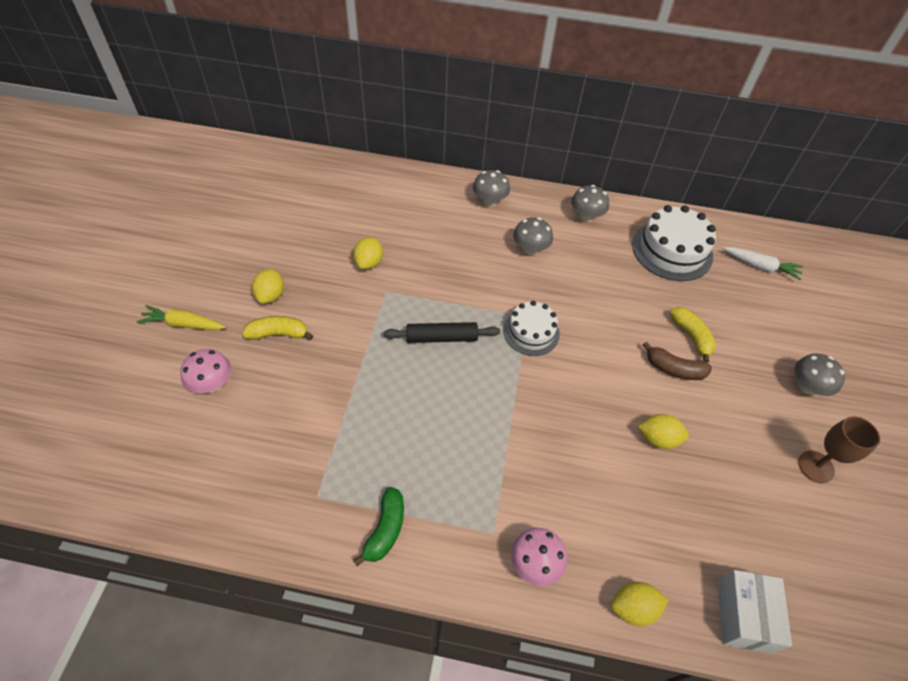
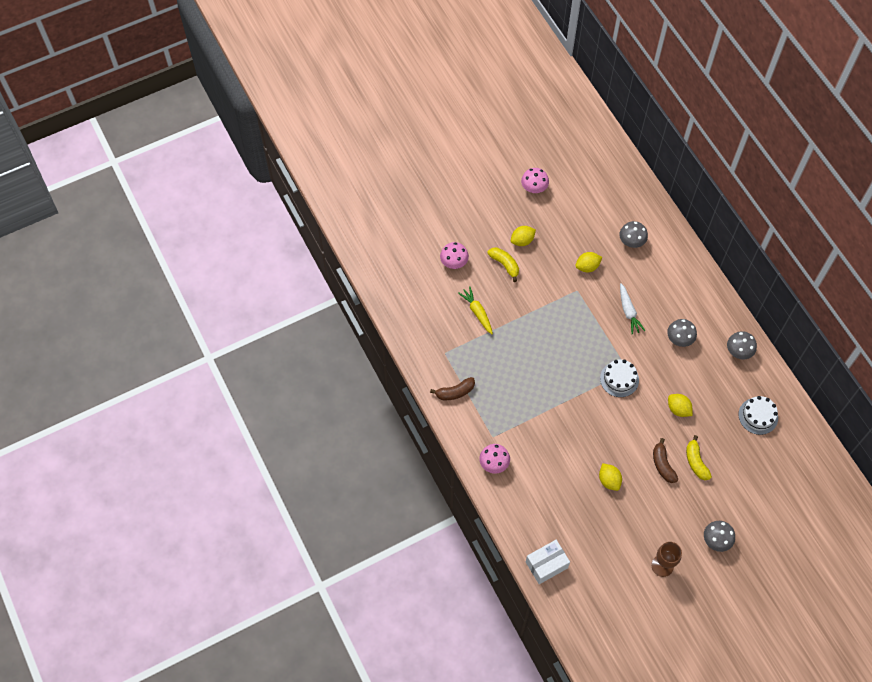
camera: 55 degrees right, 10 degrees up
(184, 324) = (470, 220): yellow carrot -> yellow carrot (477, 312)
(226, 240) = (534, 188): none -> pink mushroom
(385, 529) = (455, 392): green banana -> brown banana
(441, 338) = (574, 339): black rolling pin -> none
(489, 201) = (696, 291): grey mushroom -> grey mushroom (631, 241)
(633, 608) = (509, 516): yellow lemon -> yellow lemon (678, 409)
(672, 250) = (758, 416): white cake -> white cake, size x0.63
(691, 336) = (696, 462): yellow banana -> yellow banana turned 135 degrees clockwise
(760, 266) = (795, 473): white carrot -> white carrot (628, 311)

